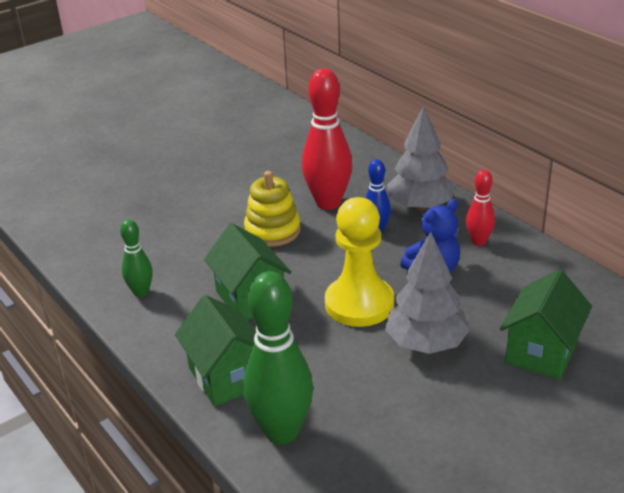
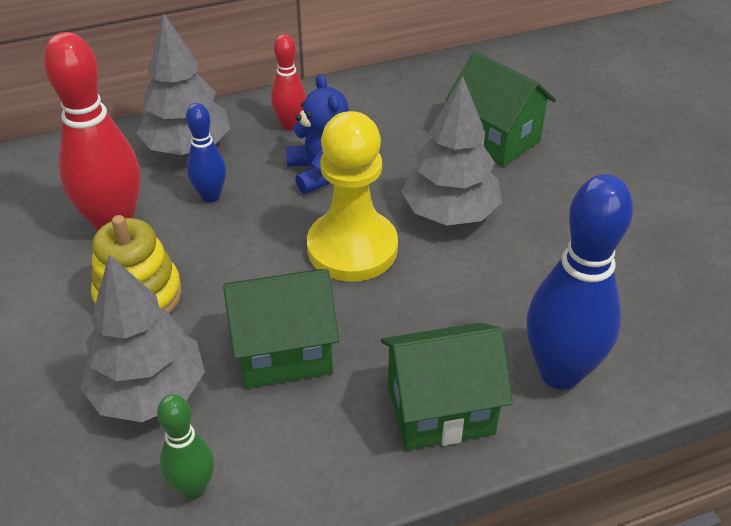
camera: 75 degrees left, 10 degrees up
(201, 258) = (149, 392): none -> grey tree
(282, 432) = (559, 372): green bowling pin -> blue bowling pin

